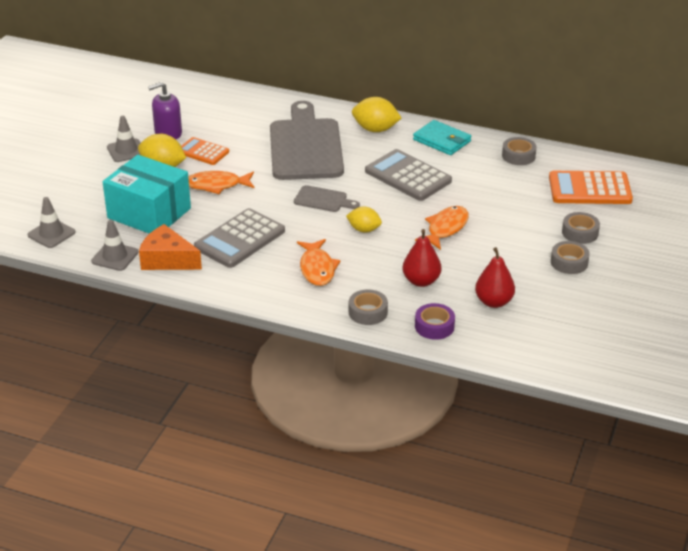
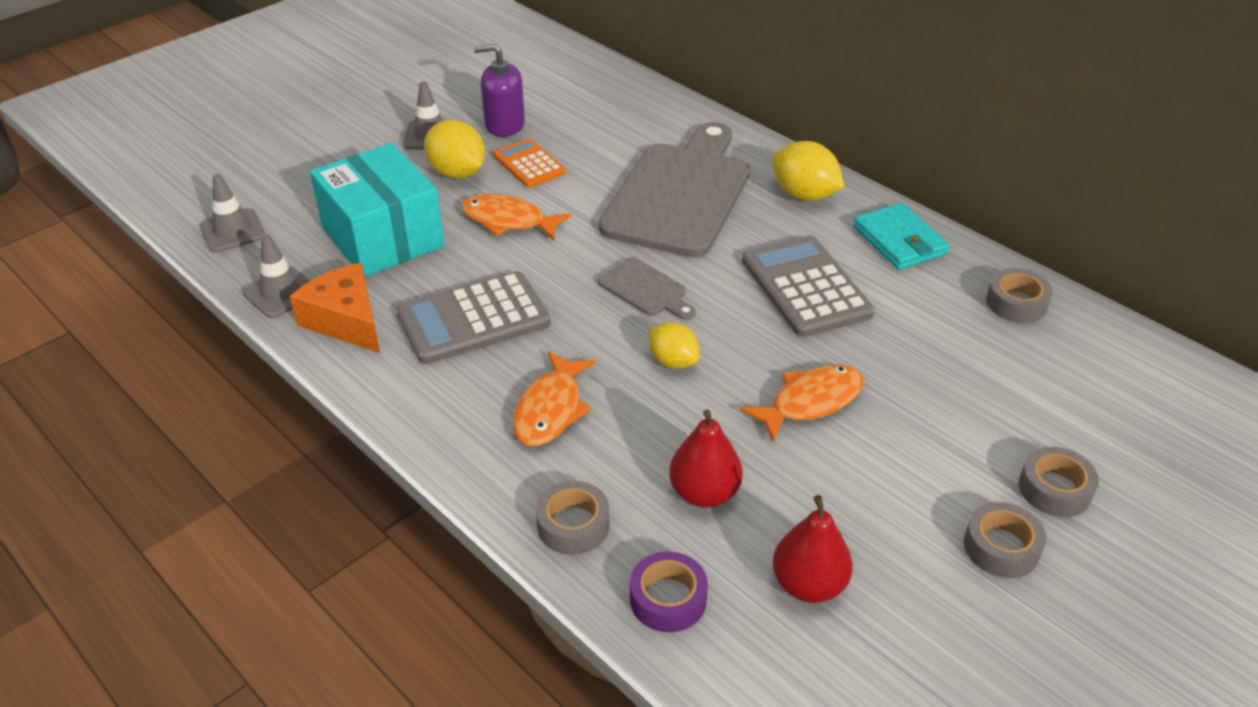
camera: 25 degrees right, 5 degrees up
(589, 189) = (1117, 404): orange calculator -> none

